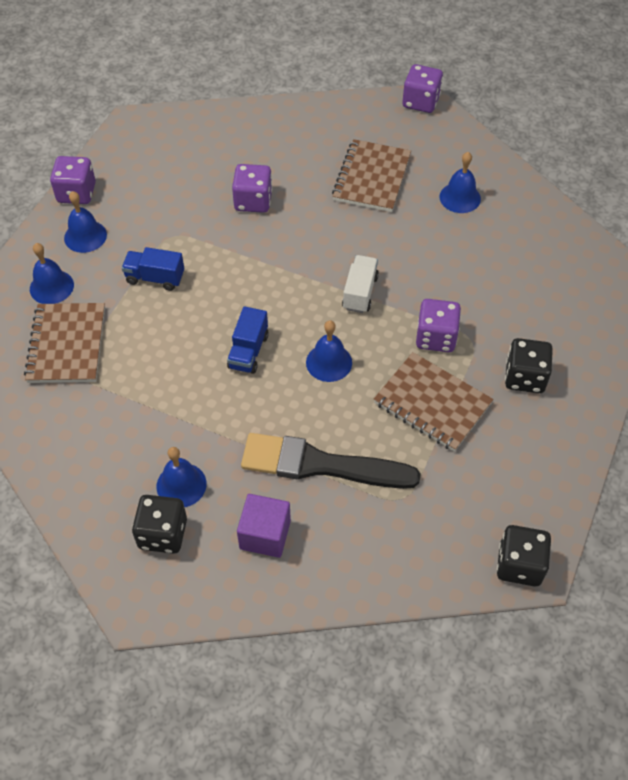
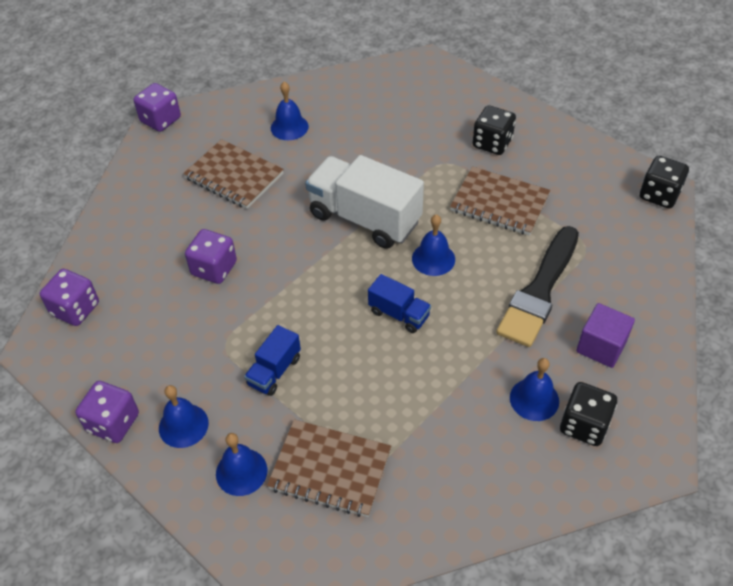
camera: 70 degrees left, 5 degrees down
(360, 292) = (364, 218): white truck -> white truck, size x2.00
(432, 403) = (499, 203): brown notebook -> brown notebook turned 60 degrees clockwise
(436, 337) = (433, 183): purple dice -> purple dice (75, 309)

